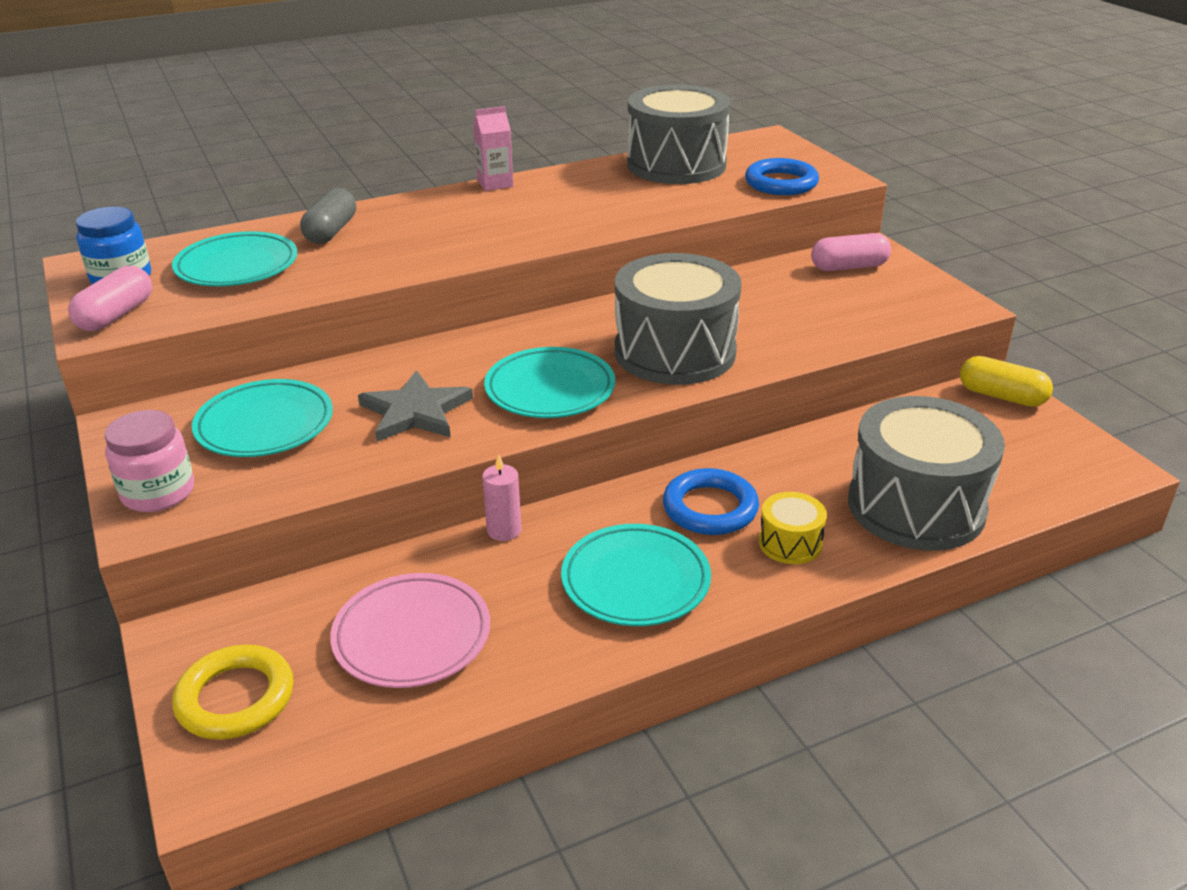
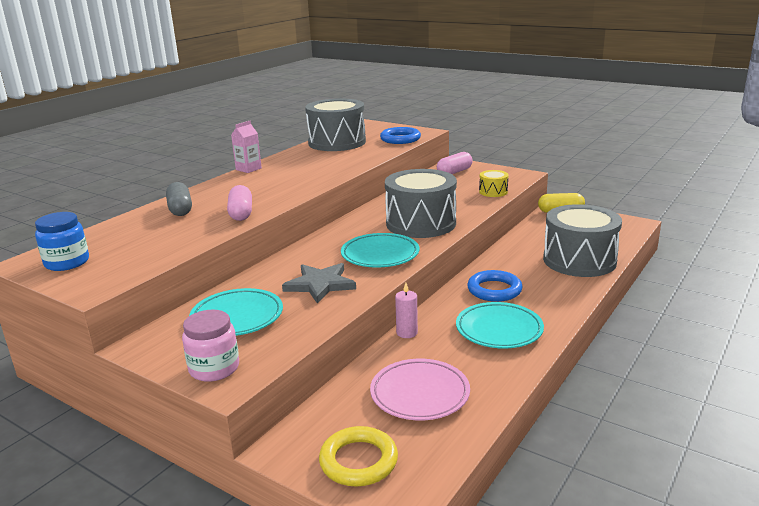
camera: 30 degrees left, 10 degrees down
(116, 315) = (94, 279): pink capsule -> pink capsule (241, 213)
(237, 266) = (143, 238): turquoise plate -> none
(790, 543) = (547, 291): yellow drum -> yellow drum (493, 192)

